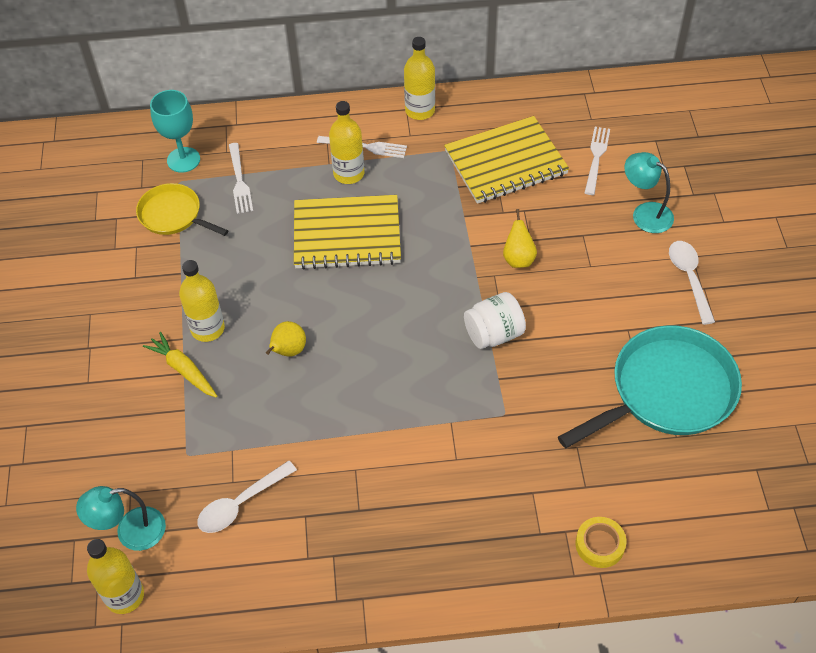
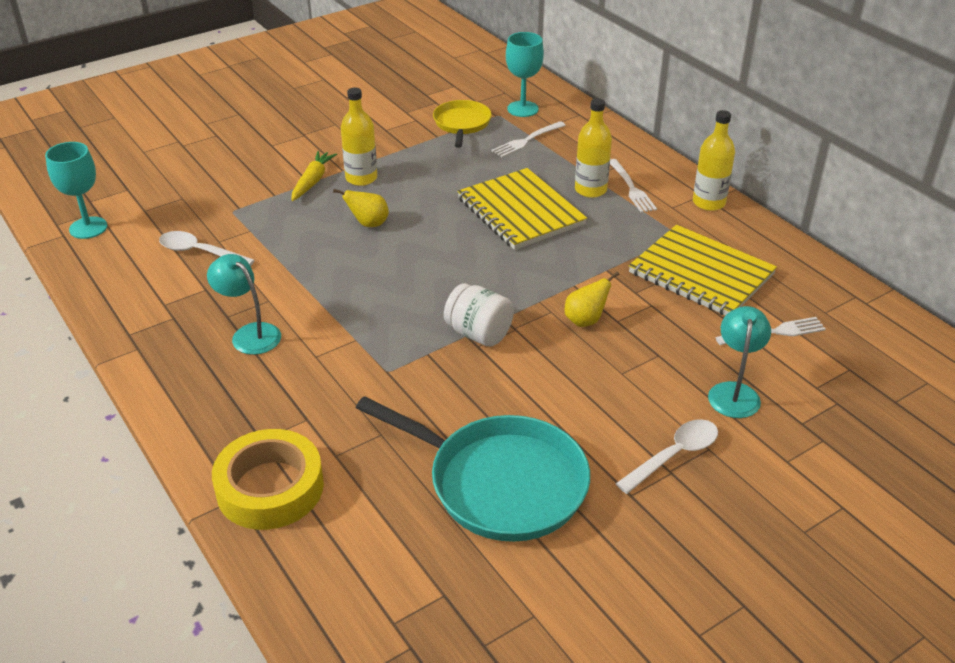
camera: 60 degrees right, 15 degrees down
(124, 596) = (88, 228): yellow bottle -> turquoise goblet
(130, 532) = (146, 210): turquoise lamp -> turquoise lamp (250, 334)
(600, 545) = (270, 487): yellow tape -> yellow tape, size x1.88

